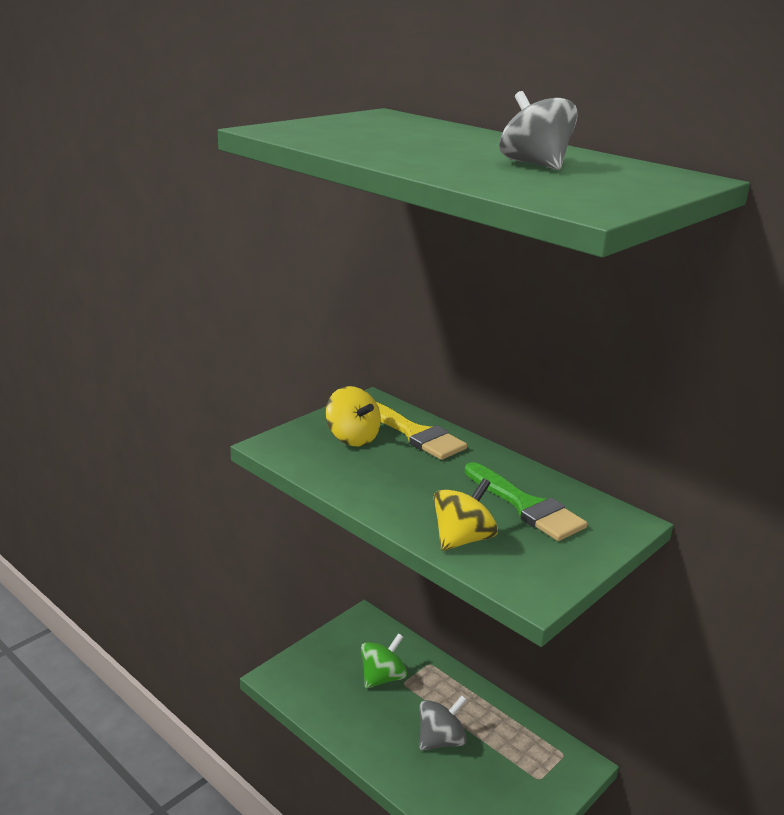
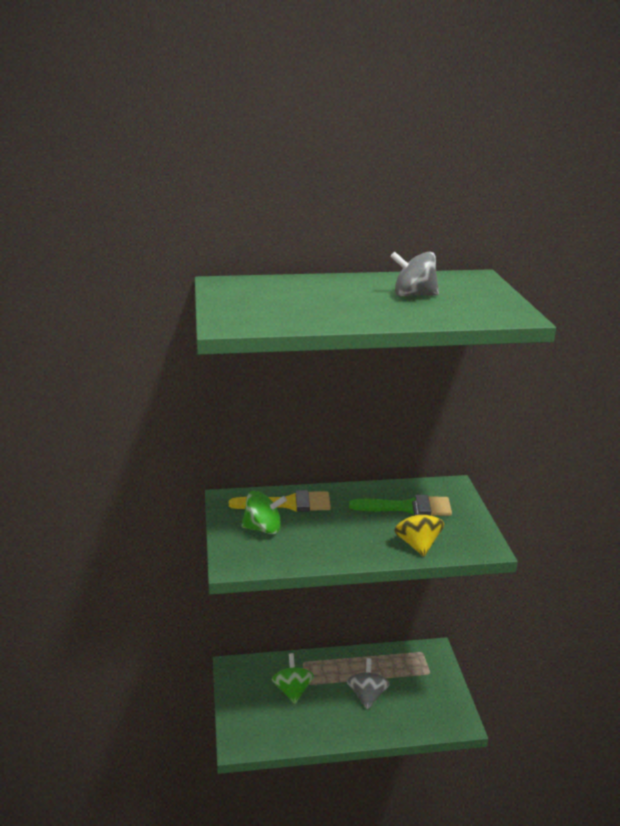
camera: 50 degrees left, 0 degrees up
(352, 438) = (263, 528): yellow spinning top -> green spinning top

